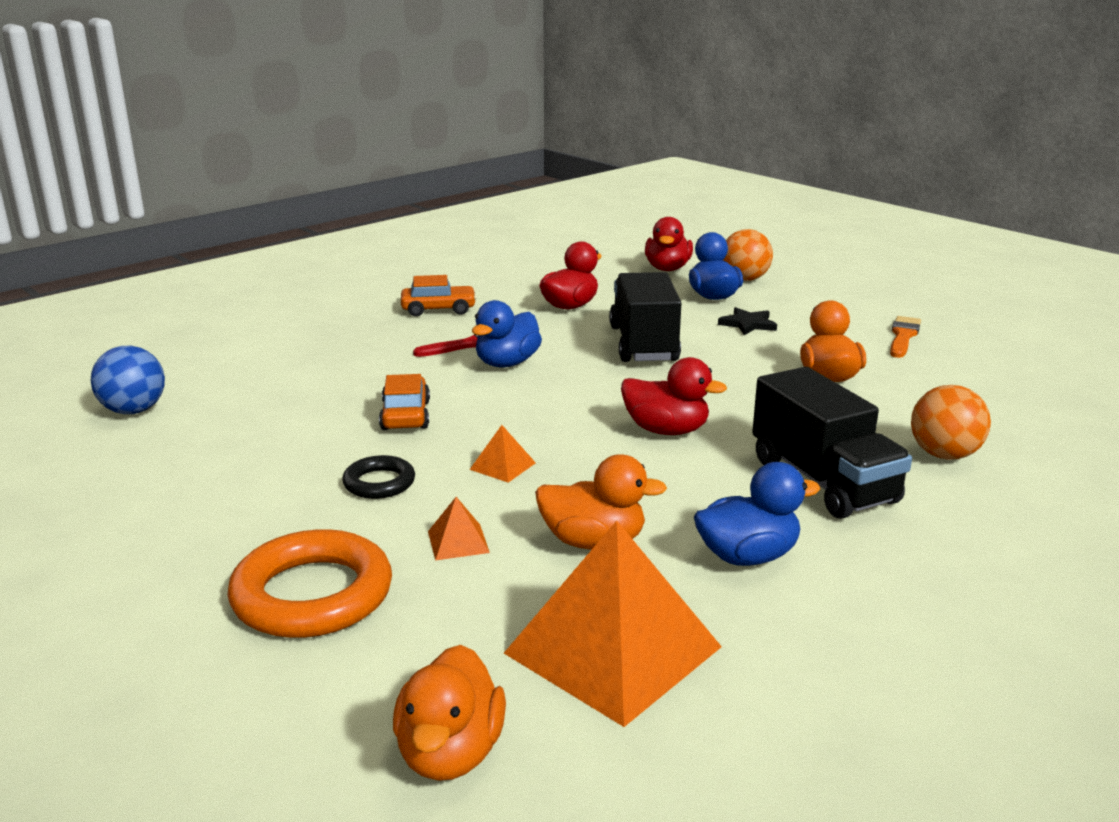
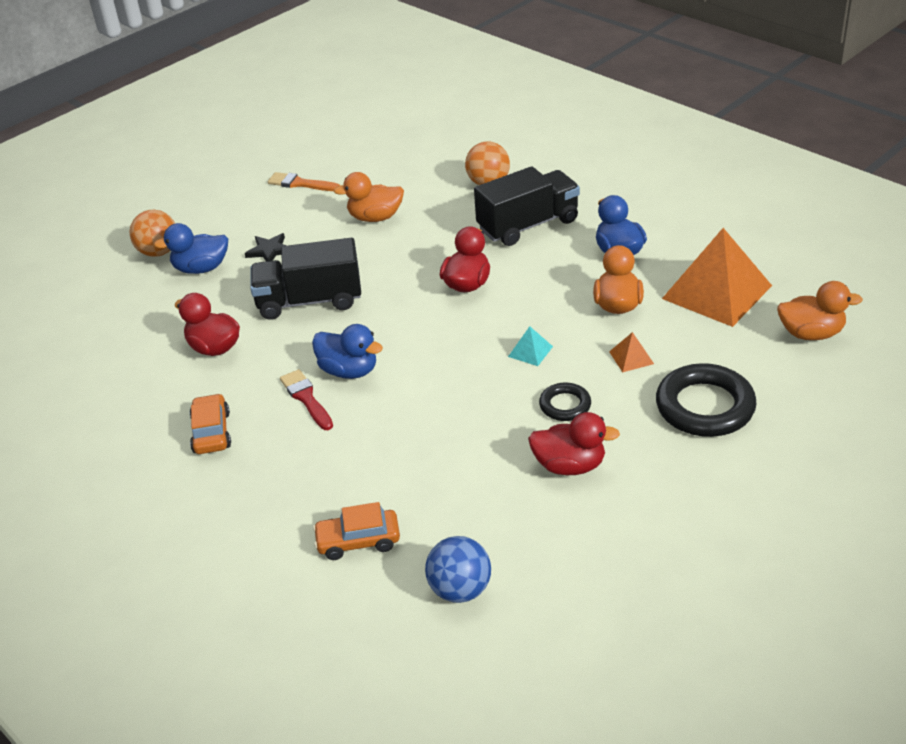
camera: 90 degrees left, 15 degrees up
(312, 594) = (705, 407): orange ring -> black ring
(405, 415) = (455, 412): orange car -> orange car (358, 541)
(502, 466) = (530, 351): orange pyramid -> turquoise pyramid
(667, 269) = (118, 295): red duck -> red duck (569, 465)

